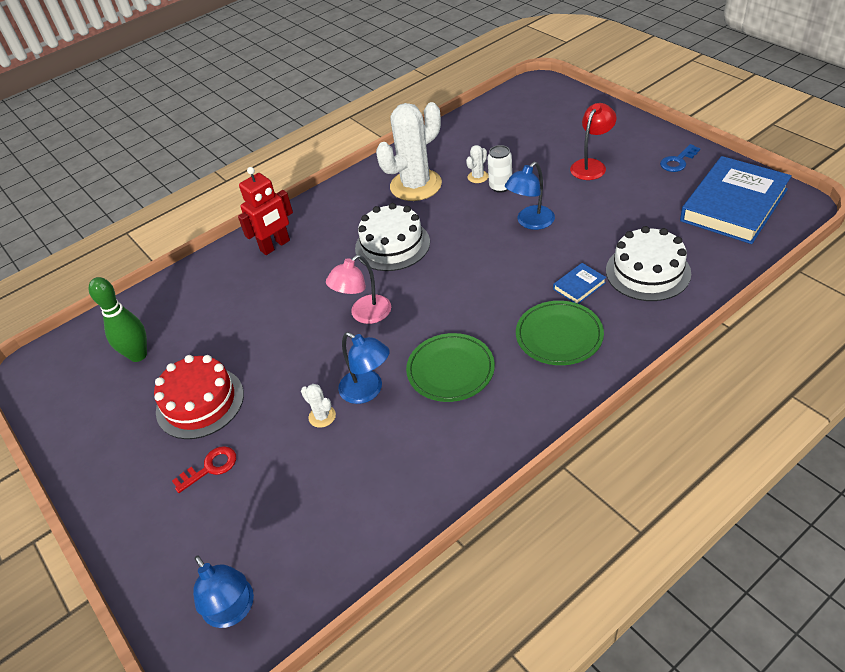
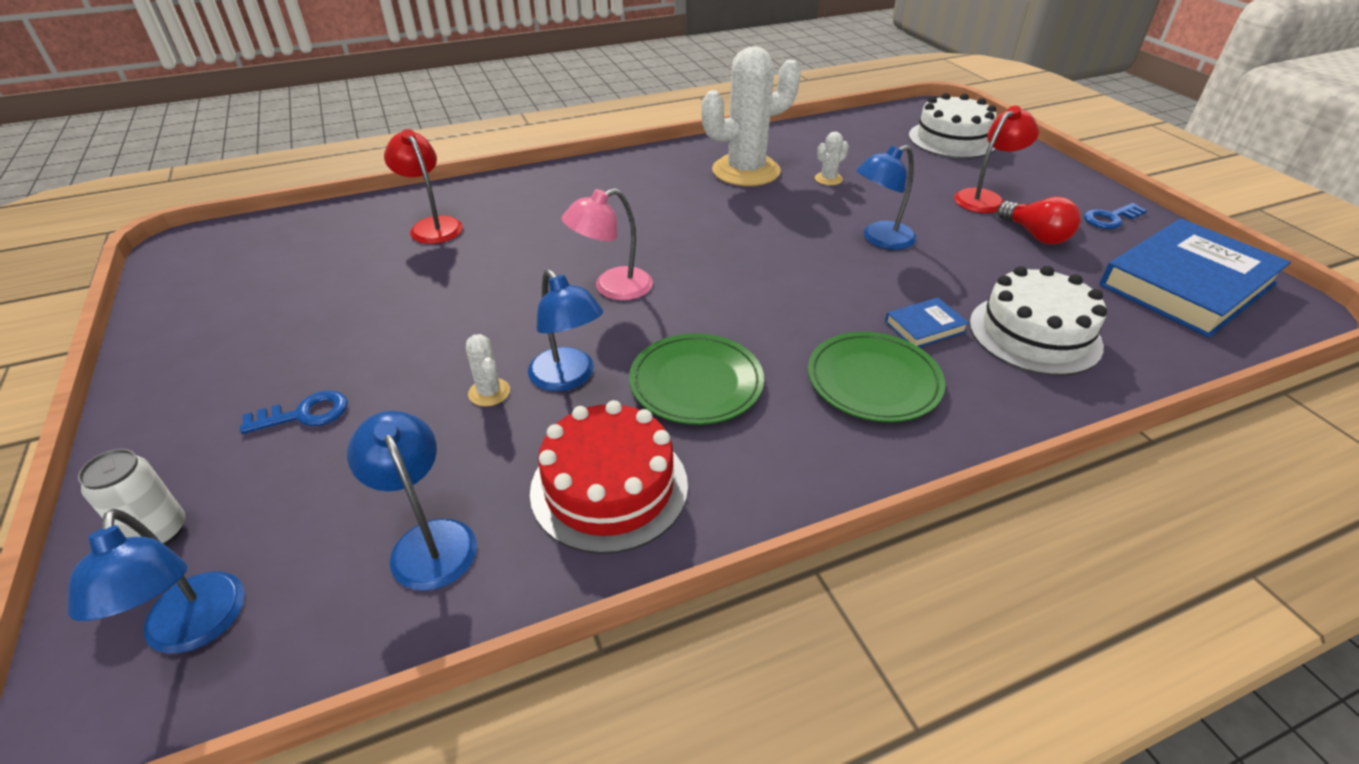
camera: 10 degrees right, 5 degrees down
(138, 355) = (312, 262): green bowling pin -> none
(200, 402) = (346, 332): red cake -> red cake (609, 487)
(208, 299) = (432, 226): none -> red lamp
(210, 467) = (305, 414): red key -> blue key
(275, 246) = (544, 192): red robot -> none
(337, 520) = (428, 540): none -> blue lamp
(392, 245) = (687, 223): white cake -> white cake (952, 139)
(500, 186) = (854, 194): white can -> white can (159, 532)
(632, 190) = (1035, 235): none -> red light bulb

